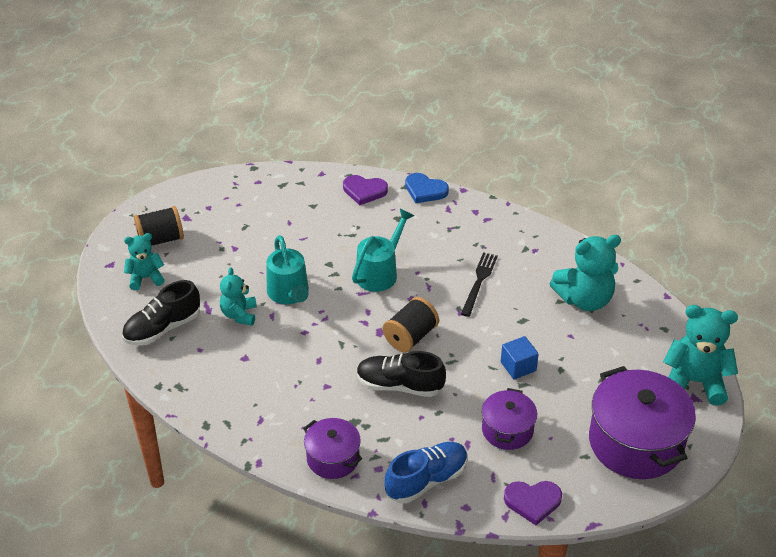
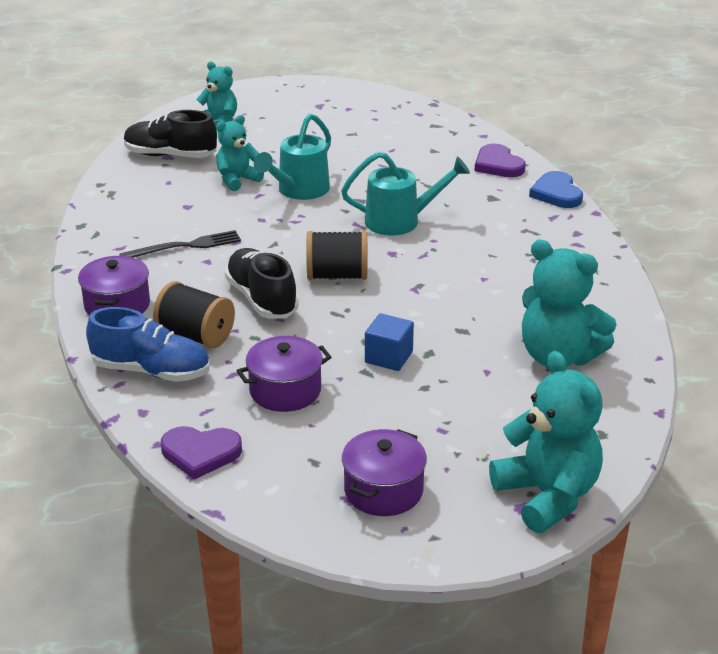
camera: 50 degrees right, 10 degrees down
(160, 239) = (275, 107): black spool -> black spool (195, 335)
(479, 282) = (476, 280): black fork -> black fork (184, 246)
(532, 502) = (200, 453): purple heart -> purple heart turned 45 degrees counterclockwise
(635, 442) = (383, 490): purple pot -> purple pot, size x0.55

